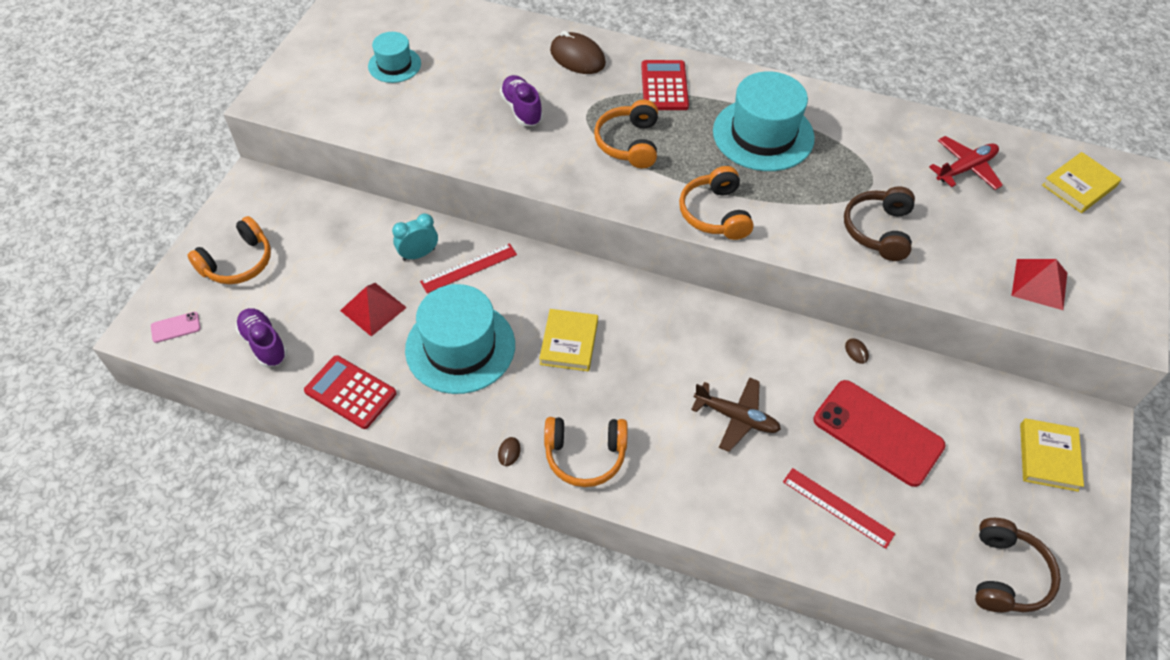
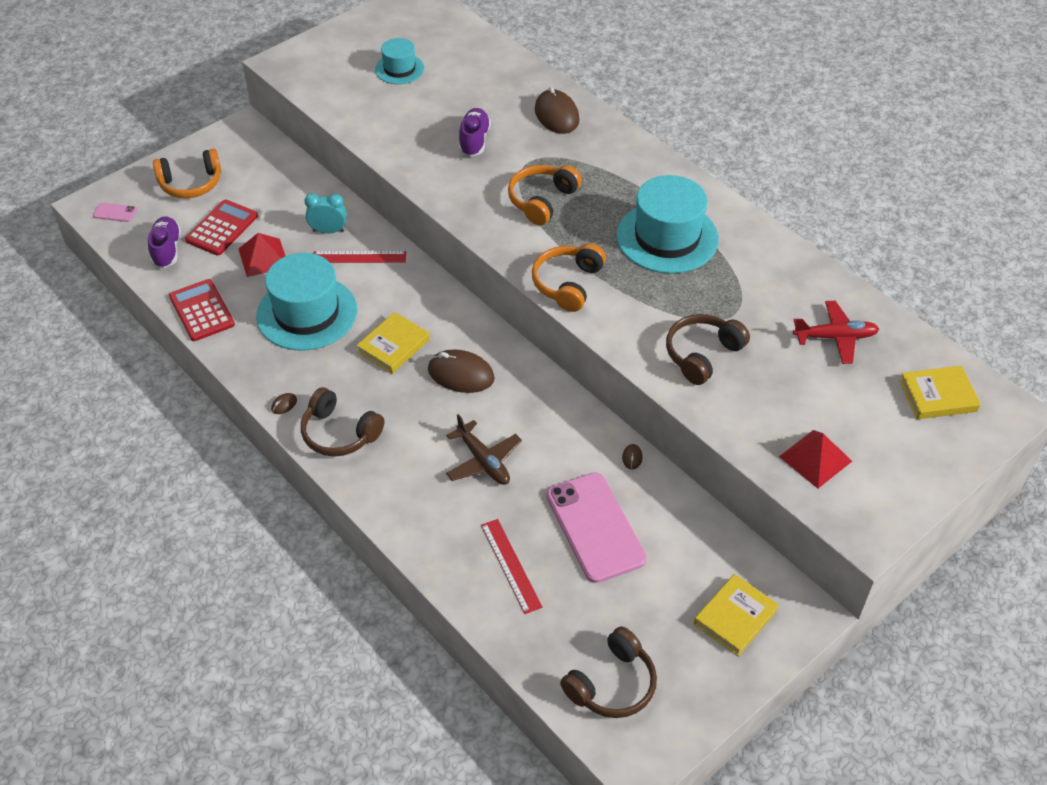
camera: 30 degrees right, 5 degrees down
(585, 455) = (339, 433): orange headphones -> brown headphones
(651, 342) = (461, 374): none -> brown mouse
(664, 86) = (613, 165): red calculator -> red calculator (222, 228)
(878, 432) = (595, 527): red phone -> pink phone

